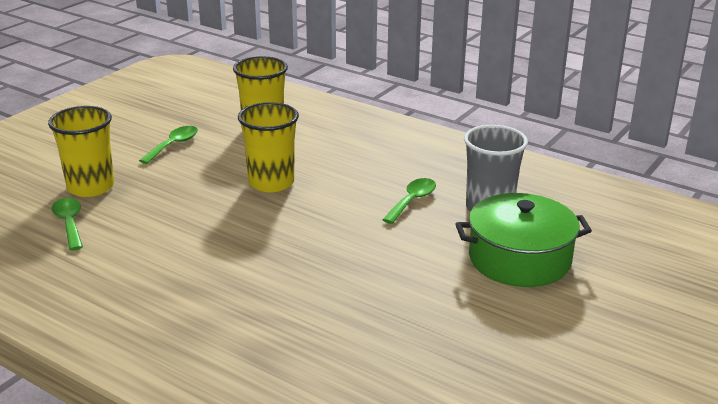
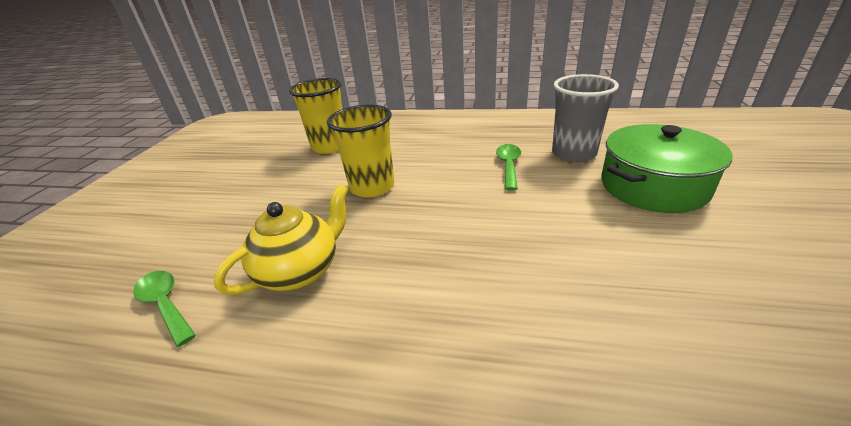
camera: 20 degrees left, 5 degrees up
(90, 187) = (179, 248): yellow cup -> none
(170, 230) = (300, 270): none -> yellow teapot
(173, 145) = (253, 180): green spoon -> none

